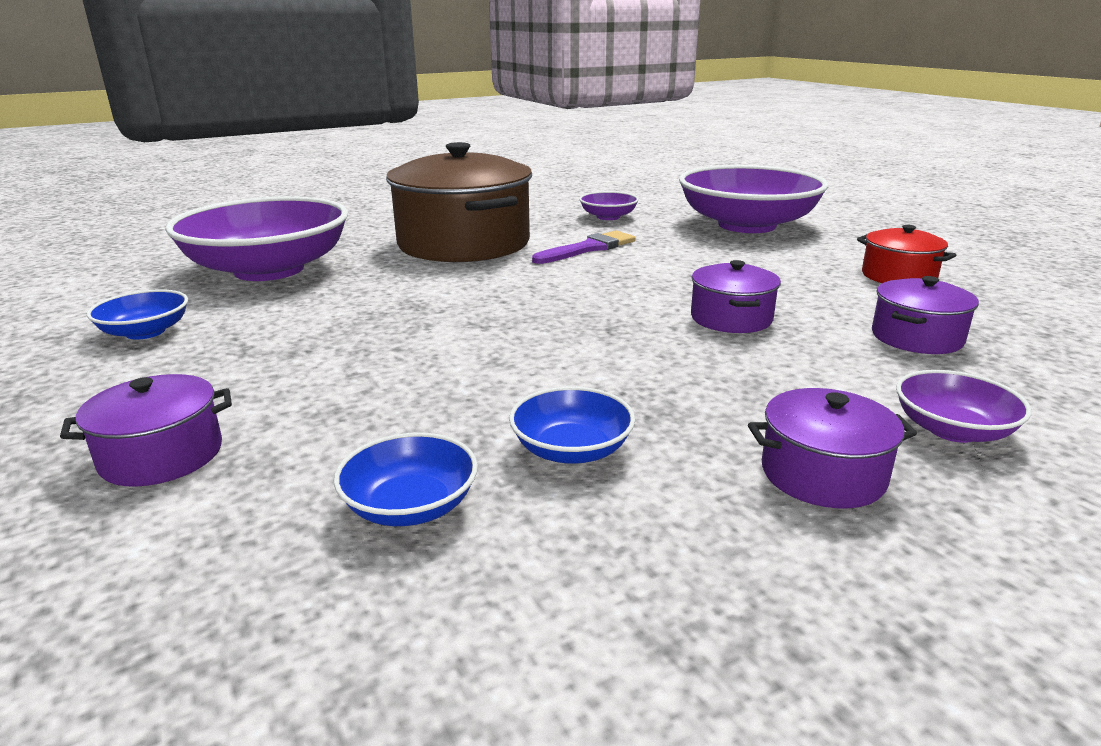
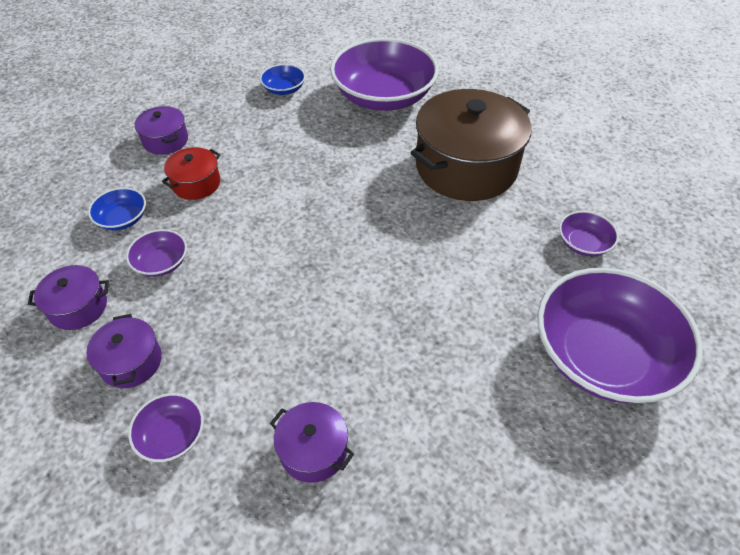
camera: 80 degrees right, 25 degrees up
(571, 449) = (161, 263): blue bowl -> purple bowl
(588, 248) = (478, 239): purple brush -> none
(731, 318) = (336, 331): purple pot -> purple pot (78, 307)
(898, 276) = (466, 471): red pot -> red pot (196, 184)

